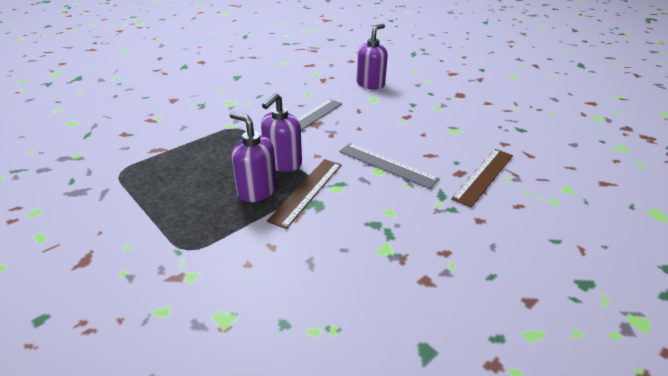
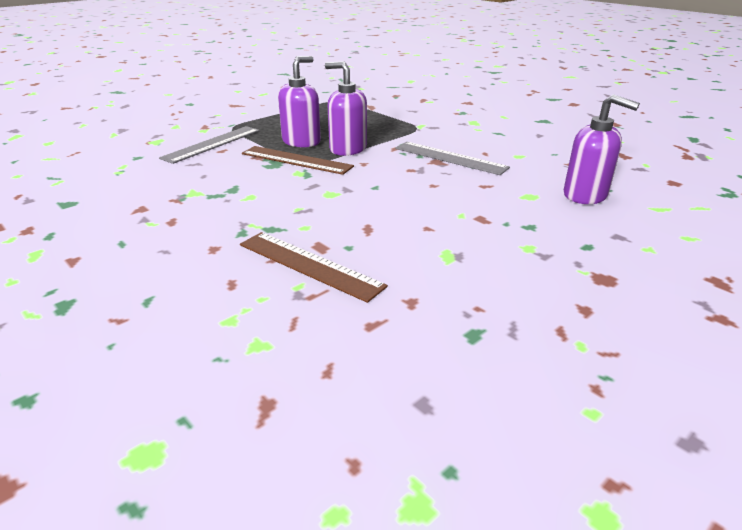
camera: 90 degrees right, 5 degrees down
(387, 165) = (342, 199): grey ruler -> grey ruler (212, 144)

